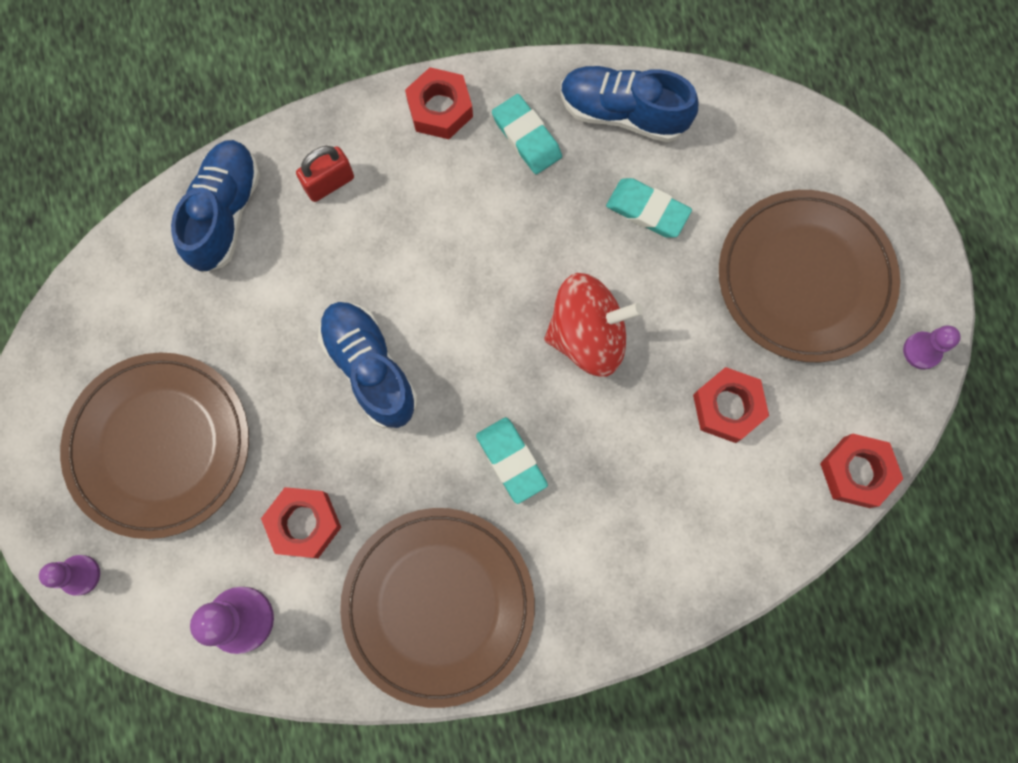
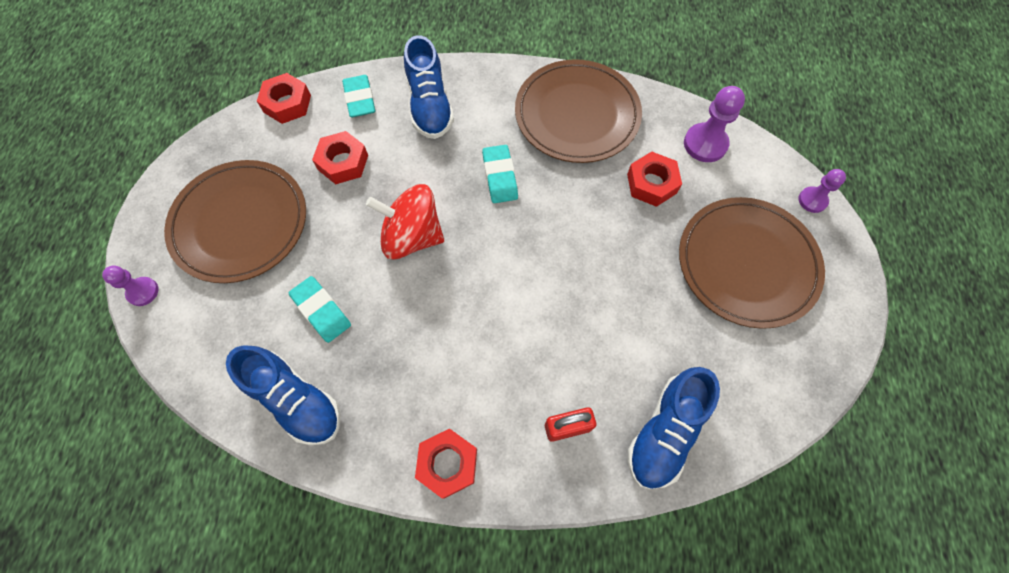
camera: 160 degrees left, 10 degrees down
(370, 368) = (577, 266): blue shoe -> blue shoe (430, 106)
(526, 137) = (385, 408): turquoise eraser -> turquoise eraser (360, 99)
(922, 351) = (198, 154): purple pawn -> purple pawn (143, 292)

